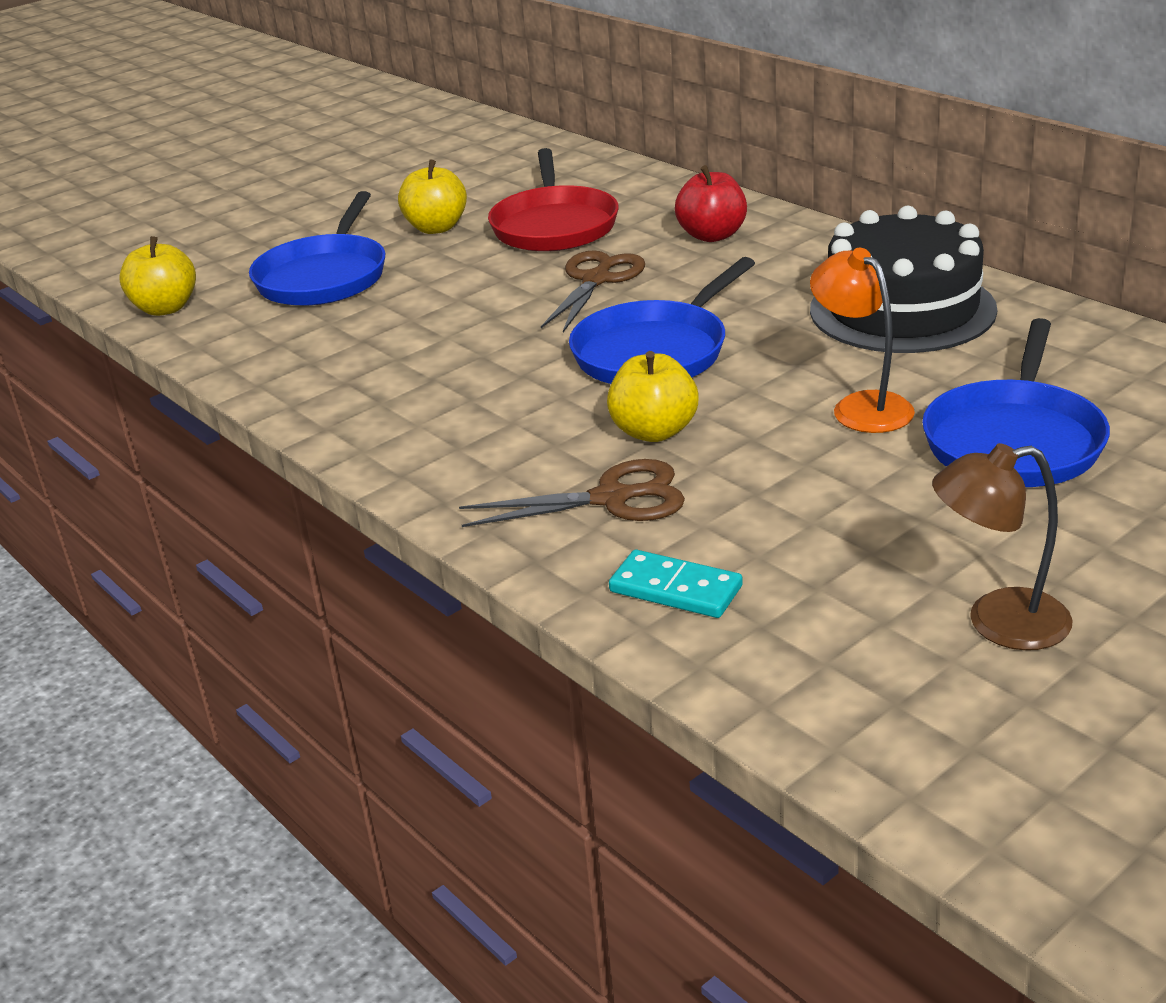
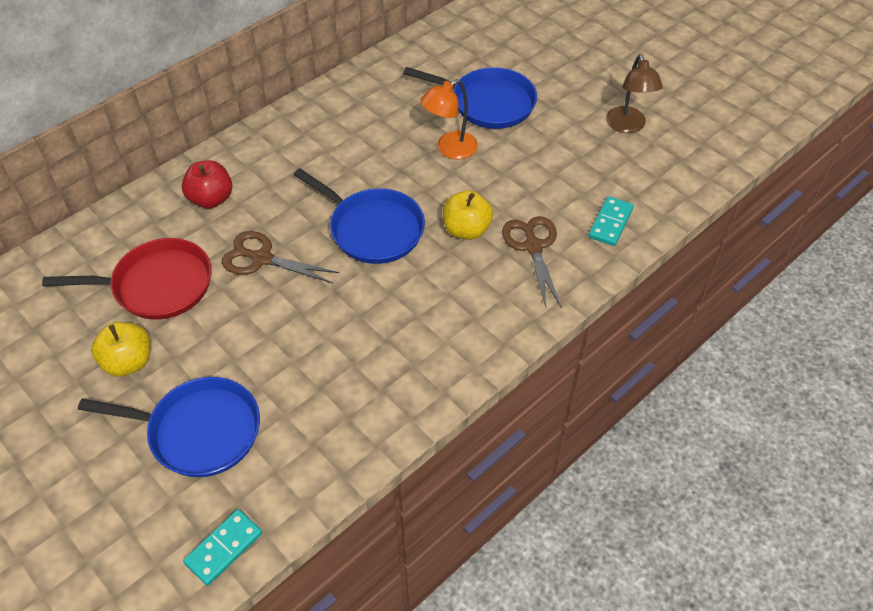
camera: 95 degrees left, 20 degrees up
(165, 308) = (224, 548): yellow apple -> turquoise domino
(902, 309) = (344, 124): black cake -> none

